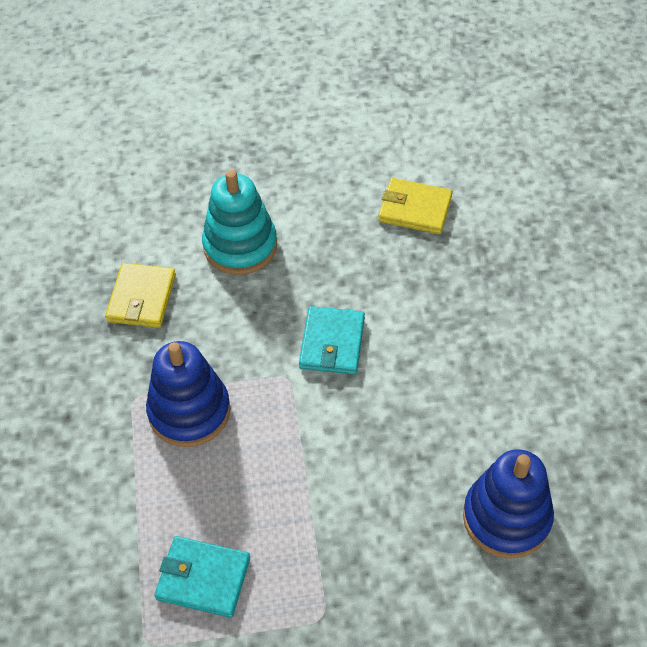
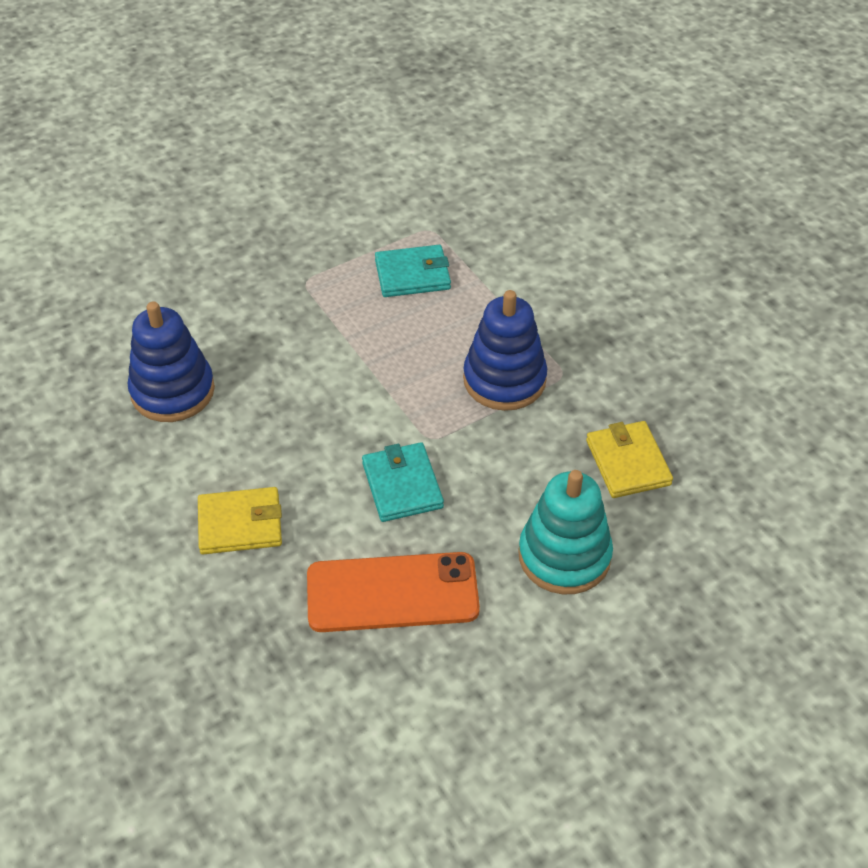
camera: 155 degrees right, 5 degrees down
(380, 263) = (392, 592): none -> orange phone
(415, 209) = (381, 682): yellow wallet -> yellow wallet (240, 524)

